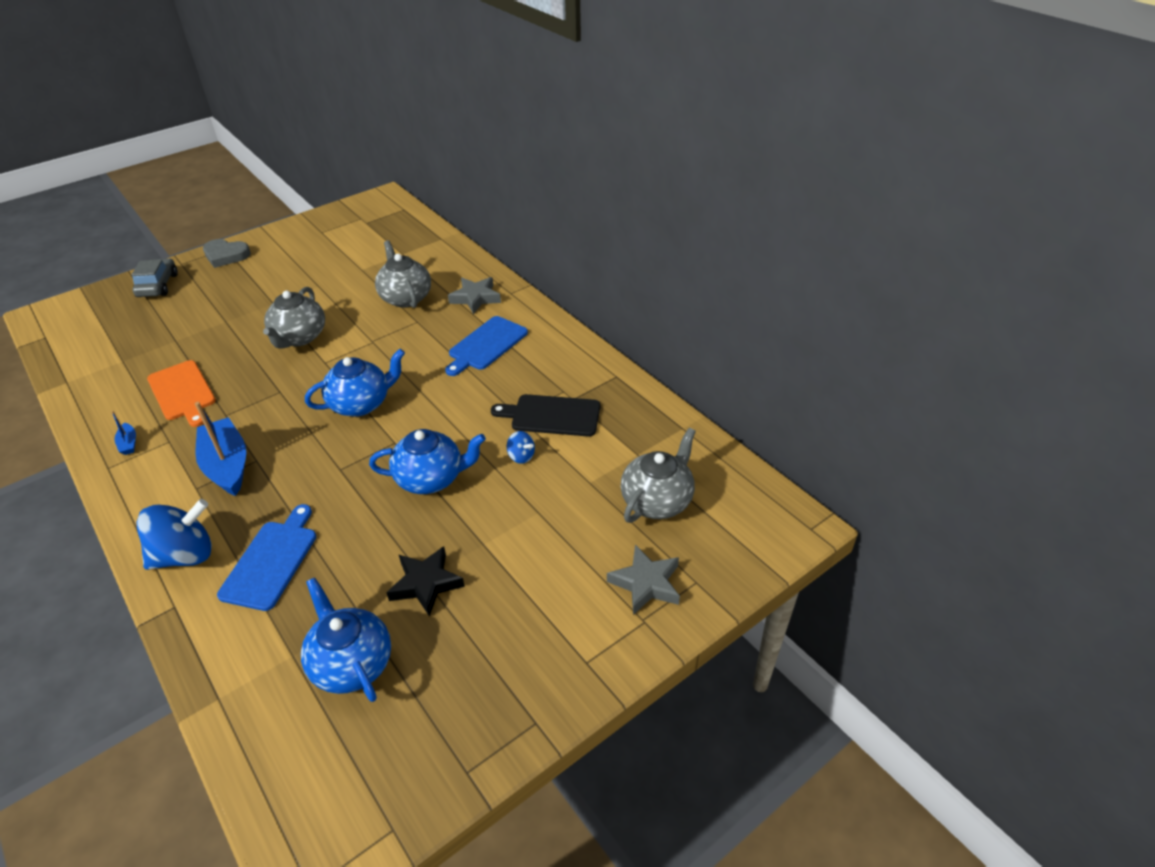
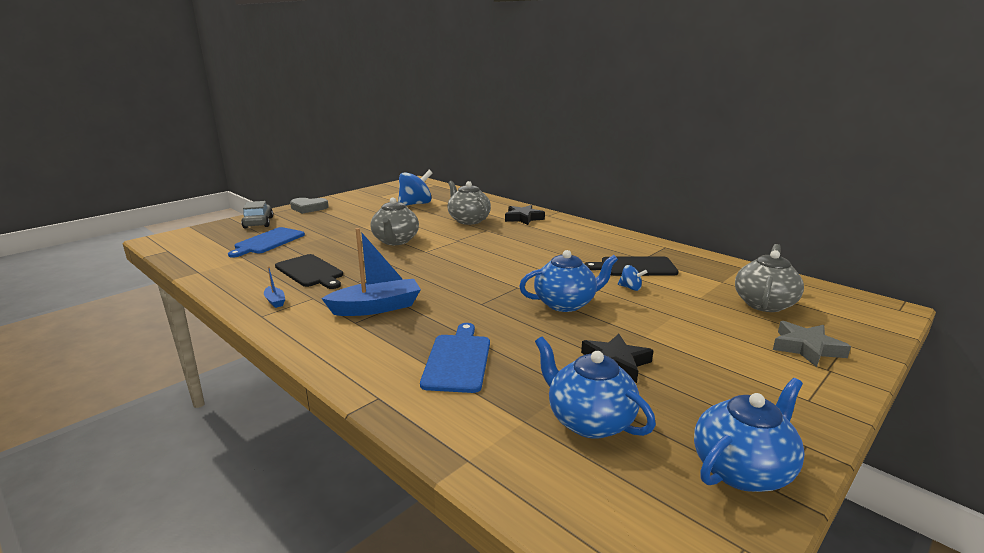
camera: 10 degrees left, 20 degrees down
(182, 392) = (310, 272): orange cutting board -> black cutting board
(185, 555) = (369, 363): blue spinning top -> blue spinning top (415, 204)
(227, 465) = (376, 307): blue boat -> blue boat turned 105 degrees clockwise
(361, 404) = (473, 269): blue teapot -> blue teapot (742, 469)
(475, 298) = (523, 218): grey star -> black star
(486, 345) = (551, 238): blue cutting board -> blue cutting board (268, 242)

